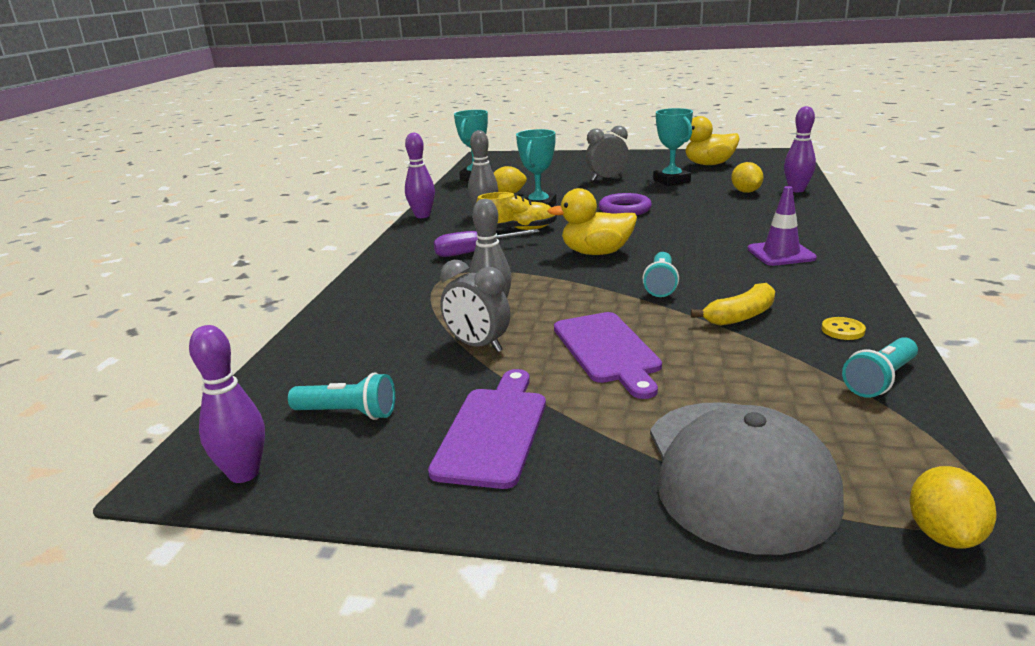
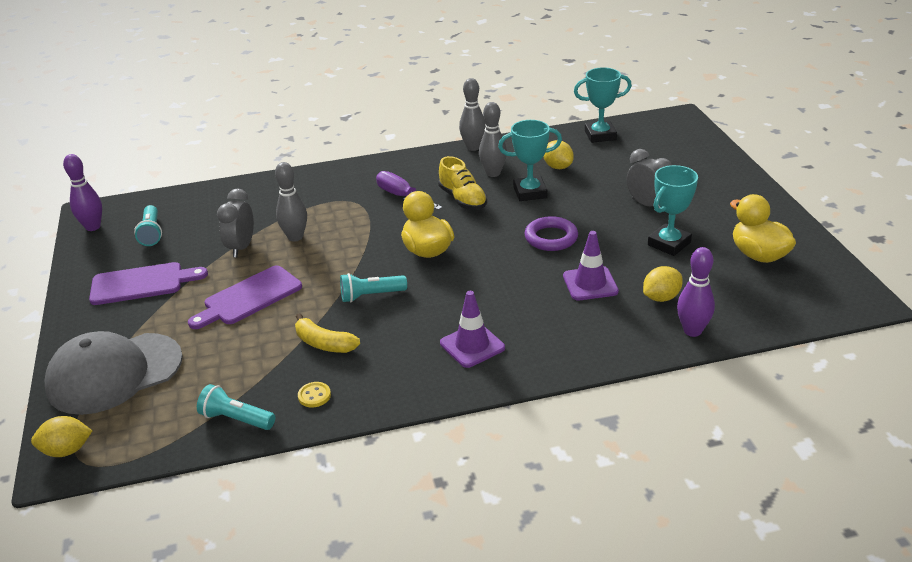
camera: 65 degrees right, 10 degrees up
(422, 216) = (473, 147): purple bowling pin -> grey bowling pin
(710, 207) = (590, 284): none -> purple traffic cone

